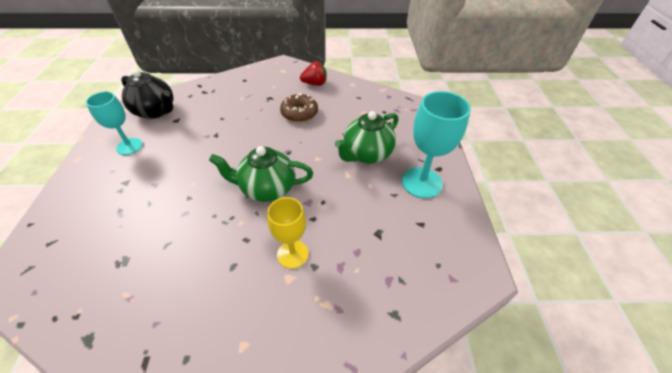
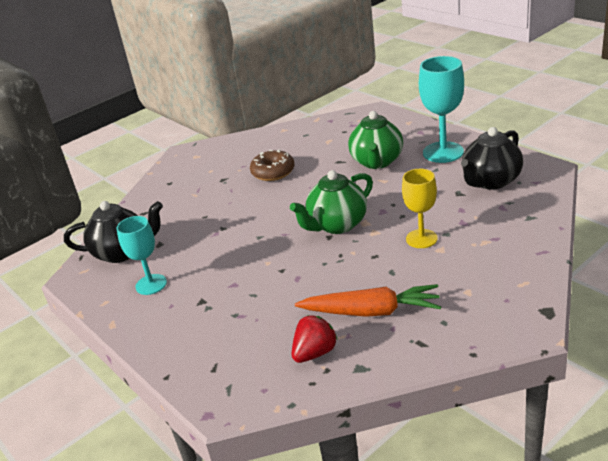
camera: 35 degrees left, 15 degrees down
(169, 291) = (371, 311): none -> orange carrot
(315, 84) = (248, 147): red strawberry -> red strawberry (315, 353)
(417, 243) = (491, 181): none -> black teapot

